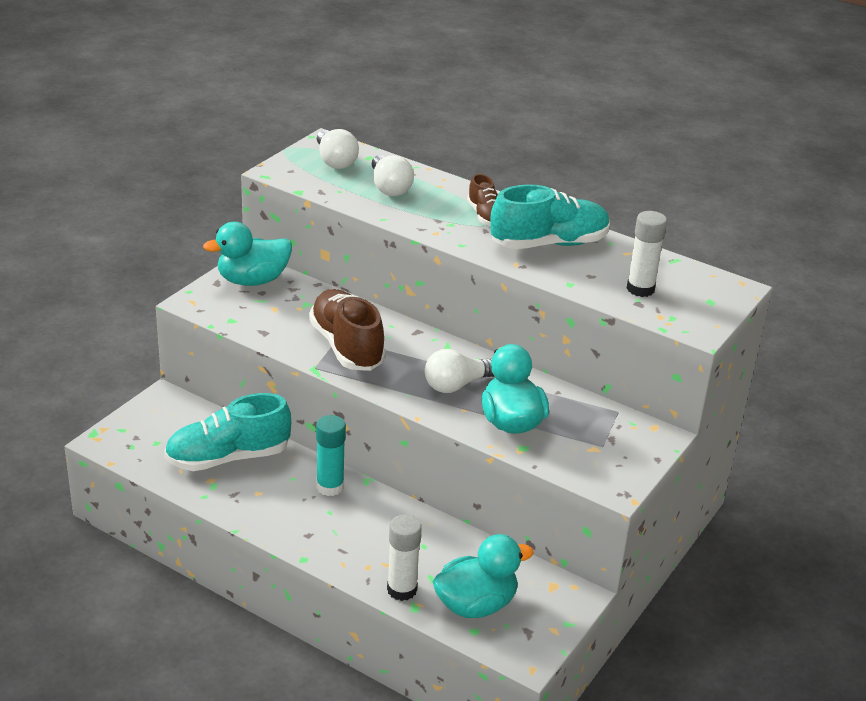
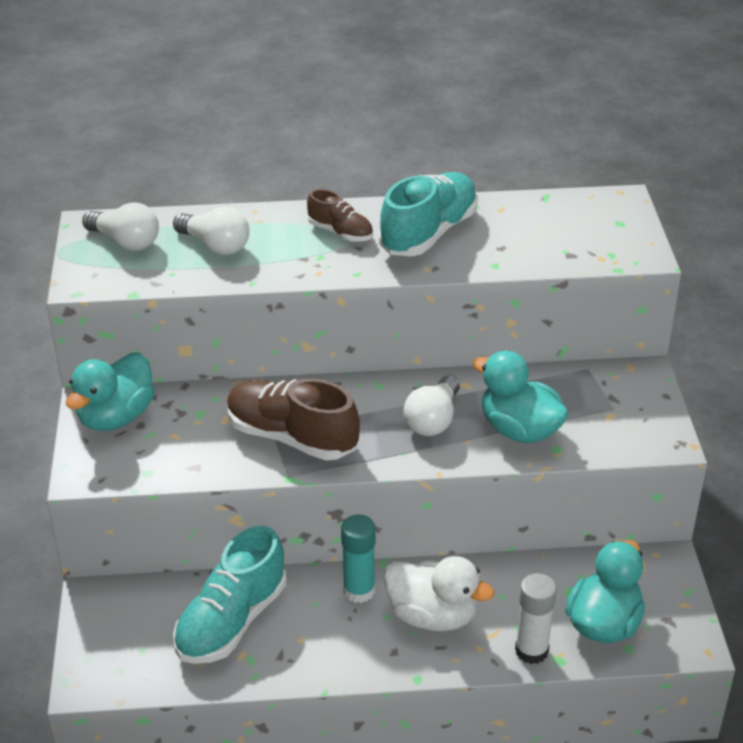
camera: 35 degrees left, 5 degrees up
(360, 529) = (432, 616): none -> white duck
(640, 289) = (555, 240): white glue stick -> none

